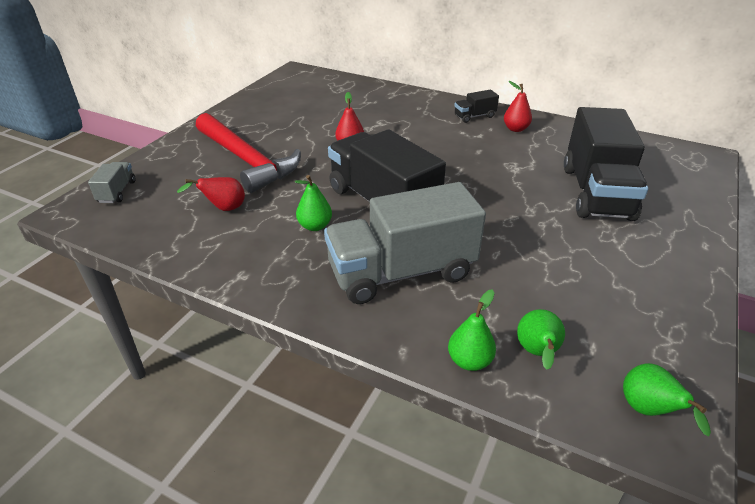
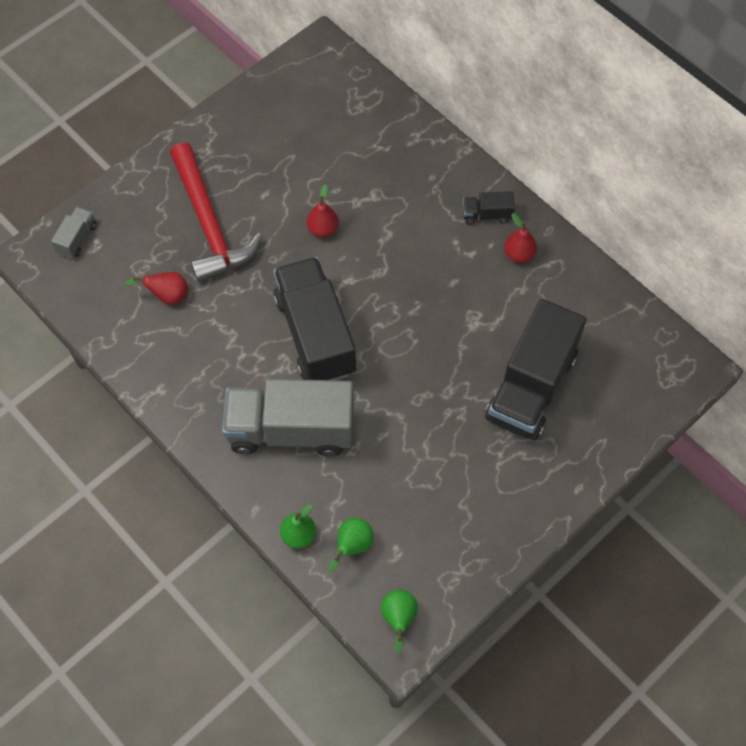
camera: 20 degrees right, 25 degrees up
(315, 226) = (241, 347): green pear -> none

